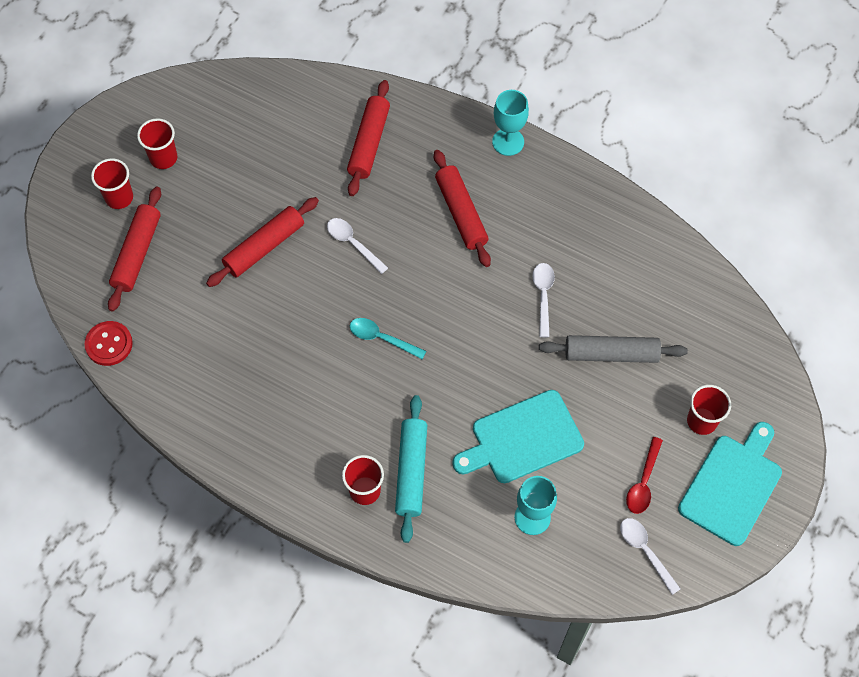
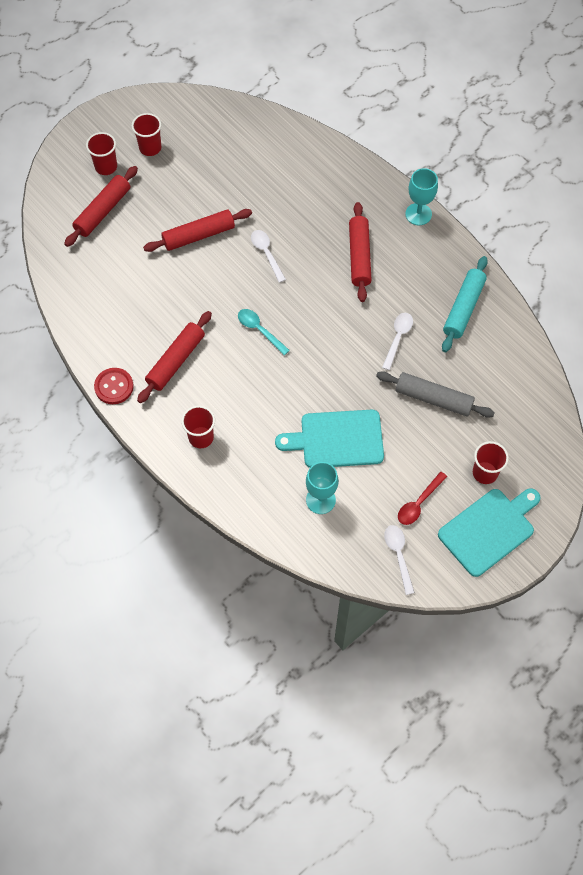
camera: 20 degrees right, 0 degrees up
(109, 344) = (56, 270): red button -> red button (114, 387)
(369, 143) = (309, 183): red rolling pin -> red rolling pin (176, 361)
(411, 471) = (242, 435): turquoise rolling pin -> turquoise rolling pin (463, 308)

